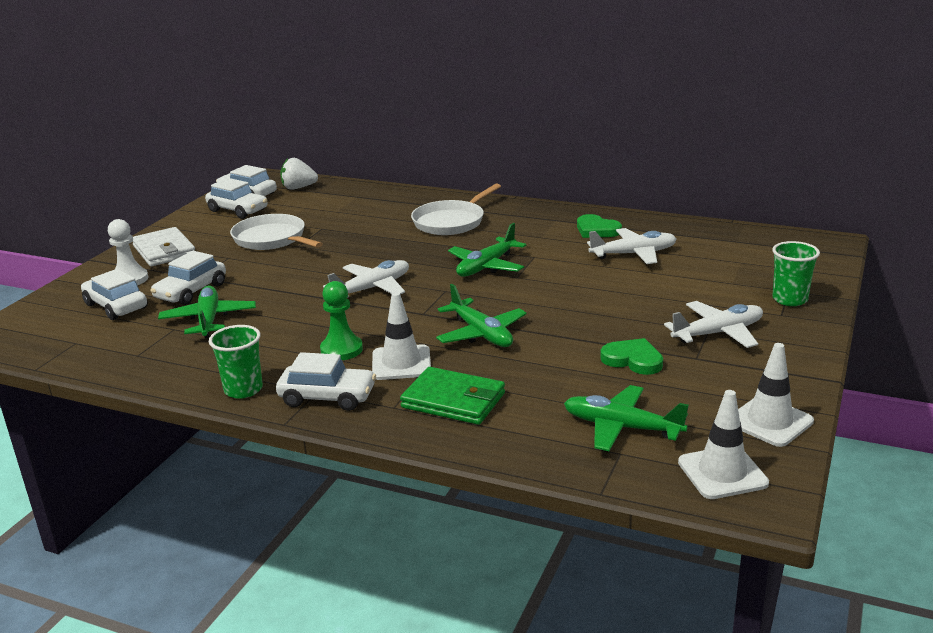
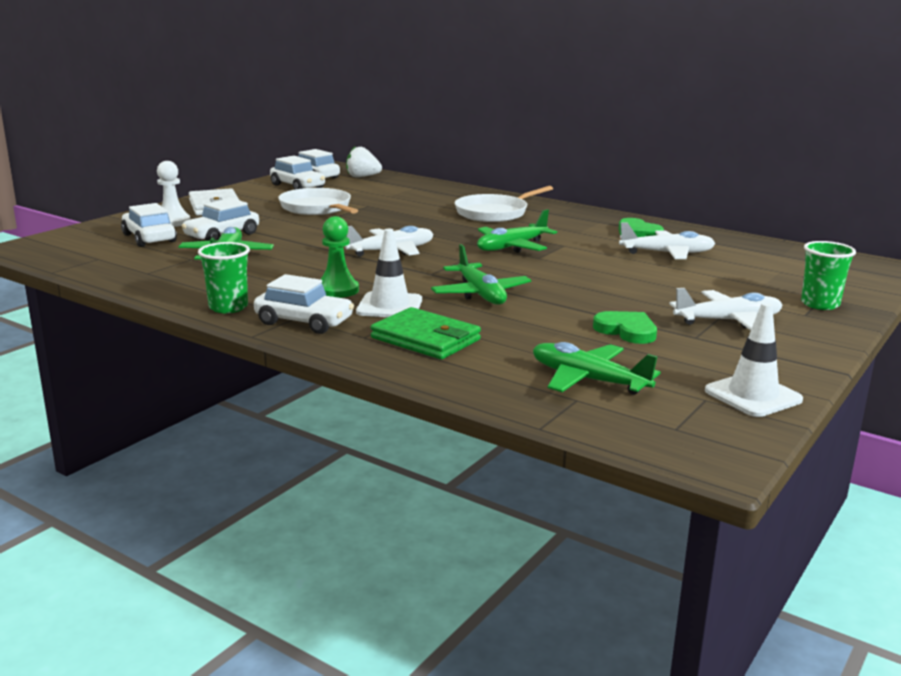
camera: 10 degrees right, 5 degrees down
(722, 473) = (680, 429): white traffic cone -> none

